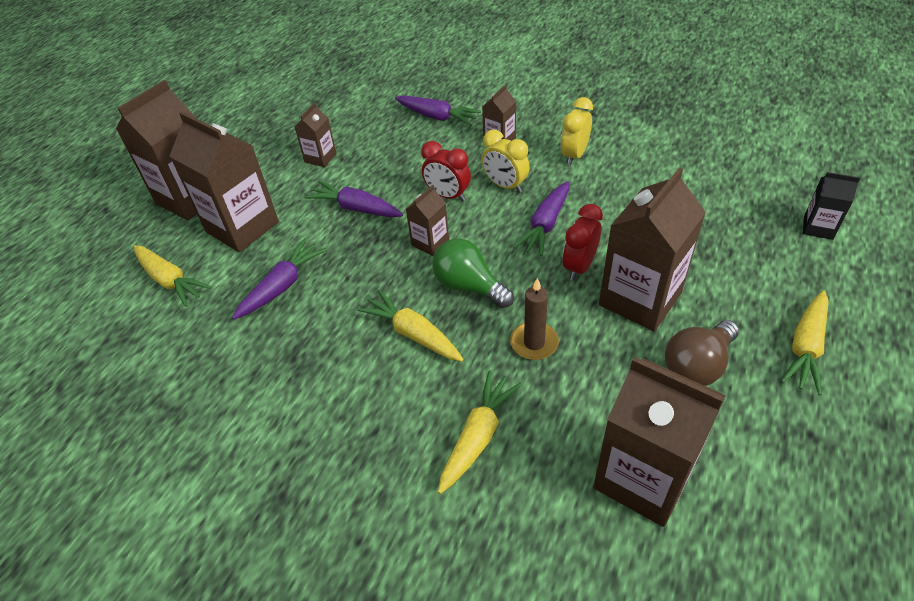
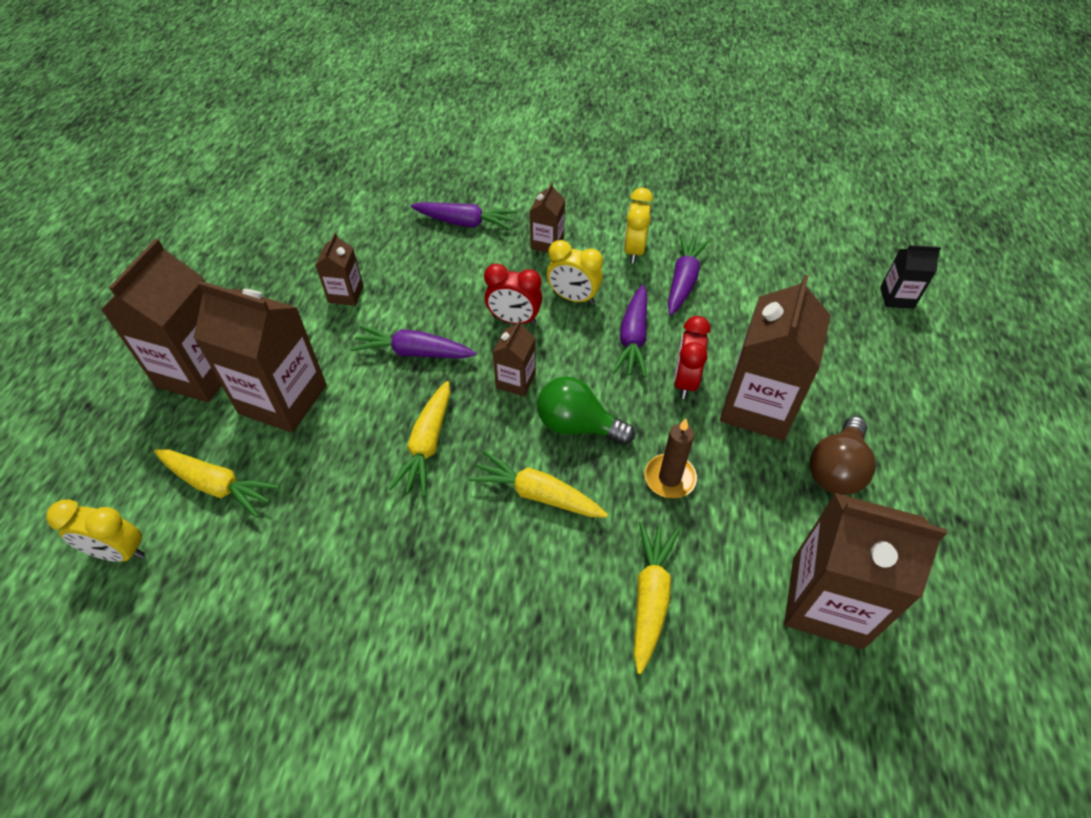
camera: 20 degrees left, 5 degrees up
(84, 314) = (119, 552): none -> yellow clock
(282, 286) = (363, 465): purple carrot -> purple carrot (683, 281)
(805, 347) = (926, 429): yellow carrot -> yellow carrot (427, 444)

